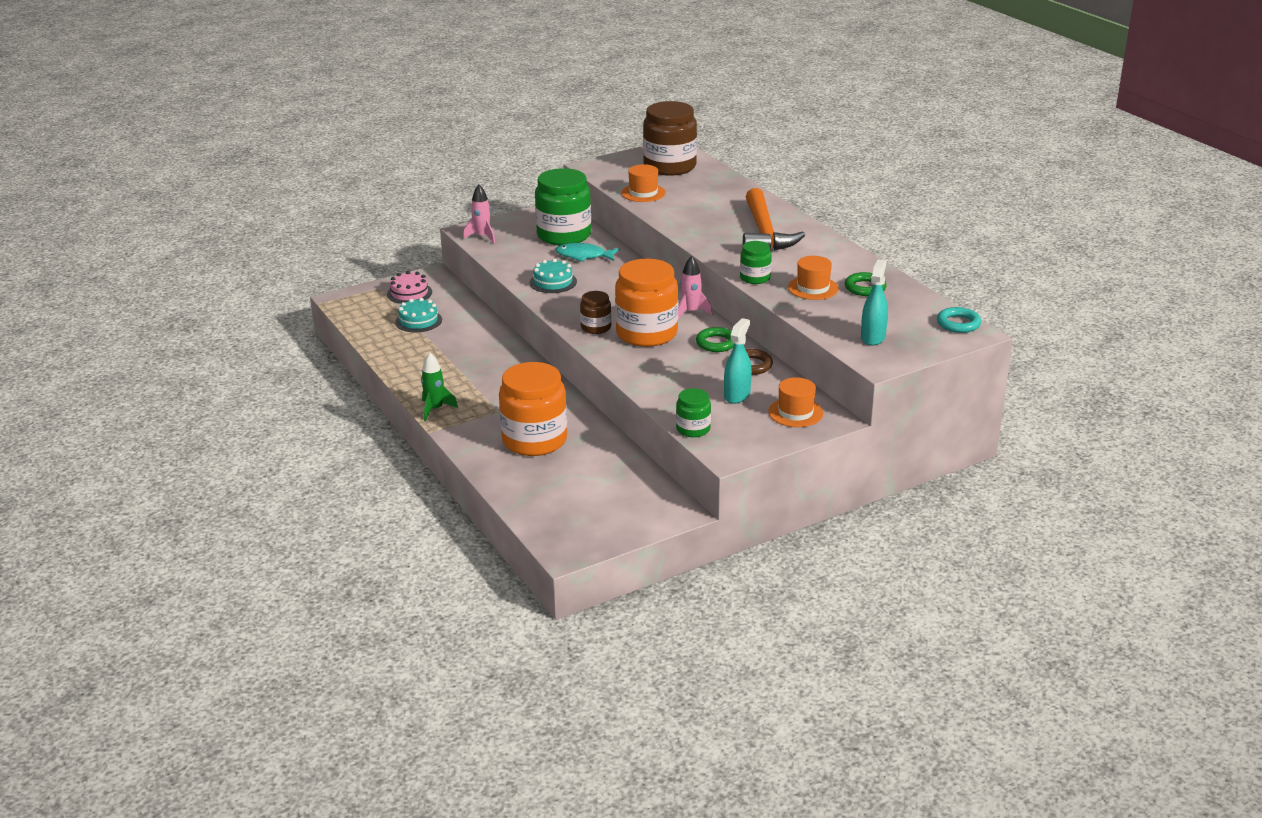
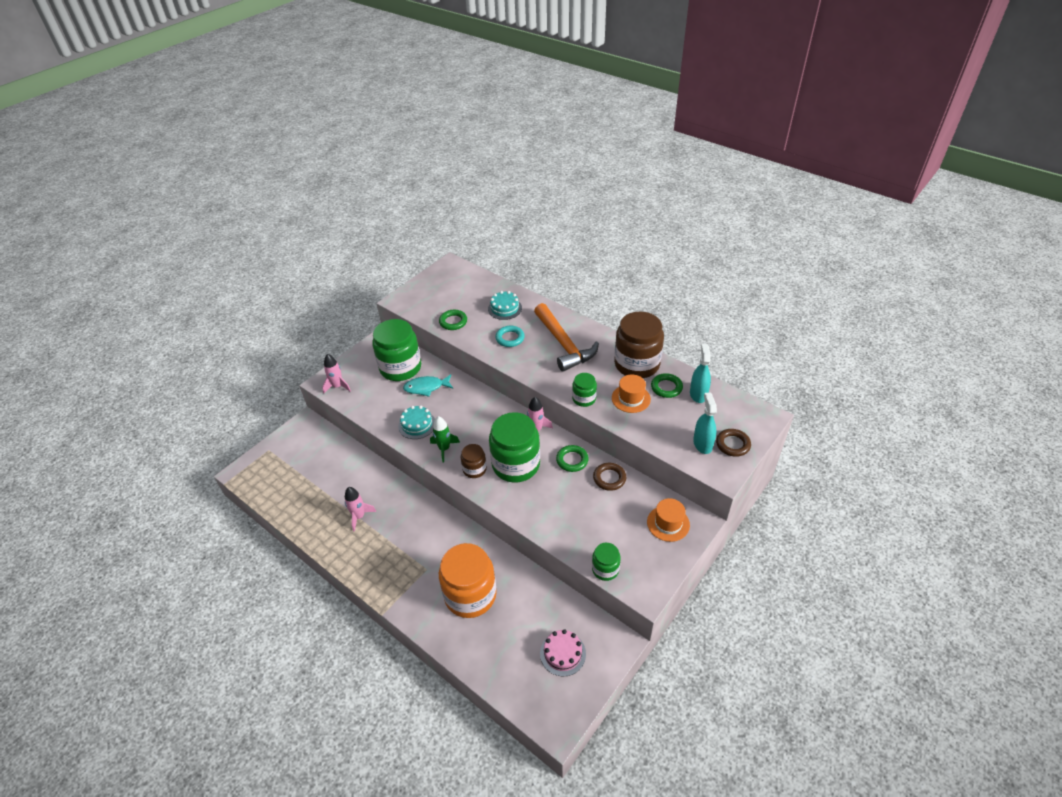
camera: 20 degrees left, 15 degrees up
(409, 293) = (295, 449): pink cake -> pink cake (563, 653)
(418, 321) = (316, 480): turquoise cake -> turquoise cake (505, 308)
(435, 409) = (375, 584): green rocket -> green rocket (444, 449)
(449, 357) = (359, 516): none -> pink rocket
(643, 193) = (453, 322): orange hat -> green ring
(646, 333) = (516, 464): orange jar -> green jar
(670, 166) = (458, 287): brown jar -> brown jar (637, 364)
(737, 395) = (616, 517): turquoise spray bottle -> turquoise spray bottle (698, 394)
(910, 345) = (733, 444): none -> brown ring
(958, 324) = (750, 409): turquoise ring -> turquoise ring (510, 338)

